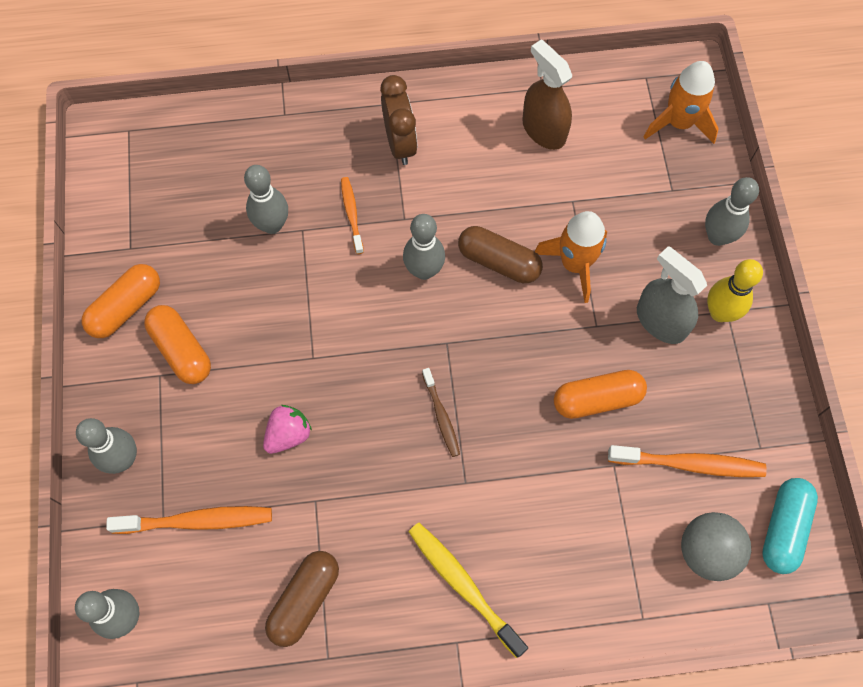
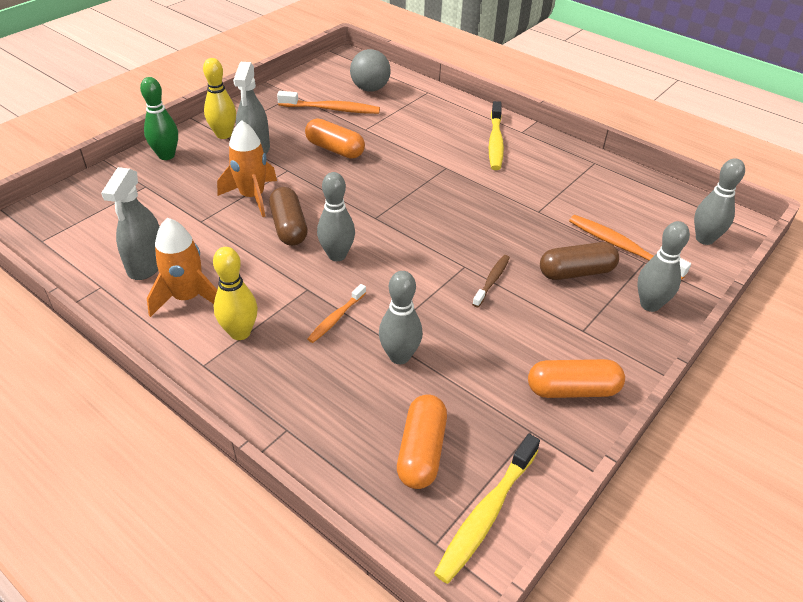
camera: 135 degrees left, 25 degrees down
(113, 170) = (486, 514): none -> yellow toothbrush
(181, 350) = (552, 332): orange capsule -> orange capsule (421, 451)
(288, 434) = (523, 244): pink strawberry -> none
(304, 600) = (586, 184): brown capsule -> brown capsule (576, 272)
(400, 143) = (240, 332): brown clock -> yellow bowling pin
(441, 416) = (423, 194): brown toothbrush -> brown toothbrush (492, 280)
(543, 130) = (147, 264): brown spray bottle -> grey spray bottle
(679, 123) = (78, 207): orange rocket -> orange rocket (188, 298)
(689, 464) = (332, 109): orange toothbrush -> orange toothbrush turned 135 degrees clockwise
(717, 236) = (166, 155): grey bowling pin -> green bowling pin
(783, 528) = (328, 76): turquoise capsule -> none

